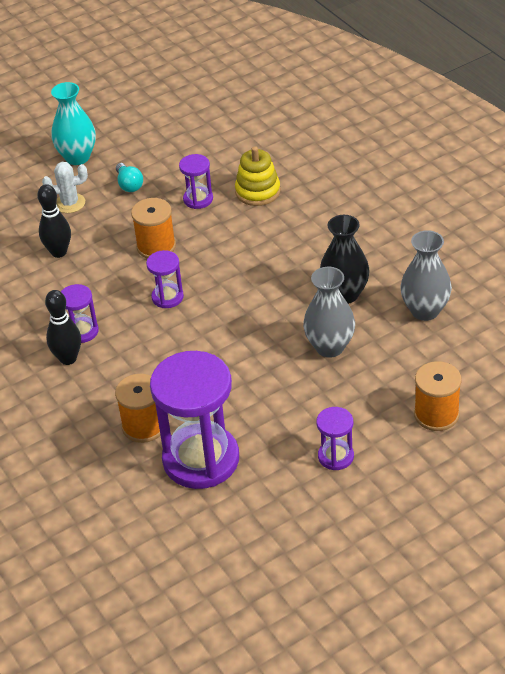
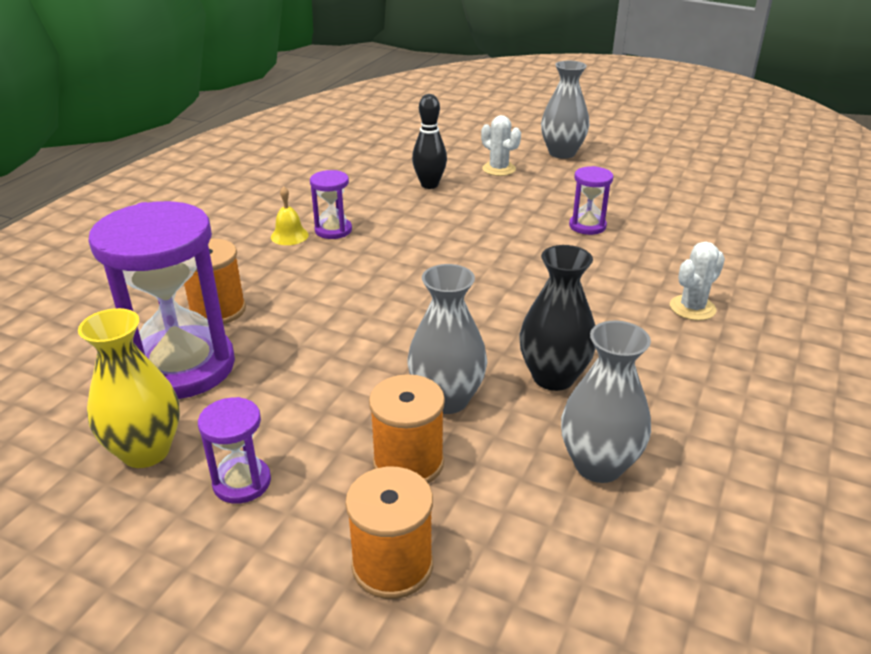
camera: 55 degrees right, 10 degrees down
(68, 359) = (289, 236): black bowling pin -> yellow bell
(77, 157) = (562, 153): turquoise vase -> grey vase
(129, 185) = (559, 186): turquoise light bulb -> none
(156, 246) = (491, 227): orange spool -> orange spool (408, 463)
(167, 297) = (424, 258): purple hourglass -> none
(258, 191) = (646, 255): yellow stacking toy -> none
(276, 493) = (146, 451): none -> yellow vase
(329, 204) = (692, 308): none -> white cactus

